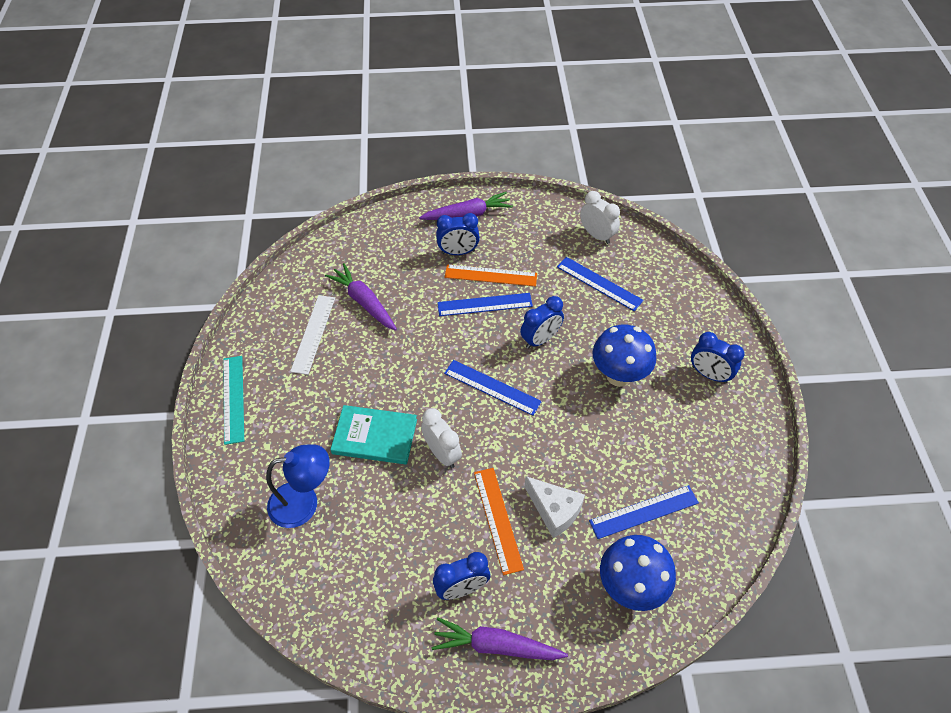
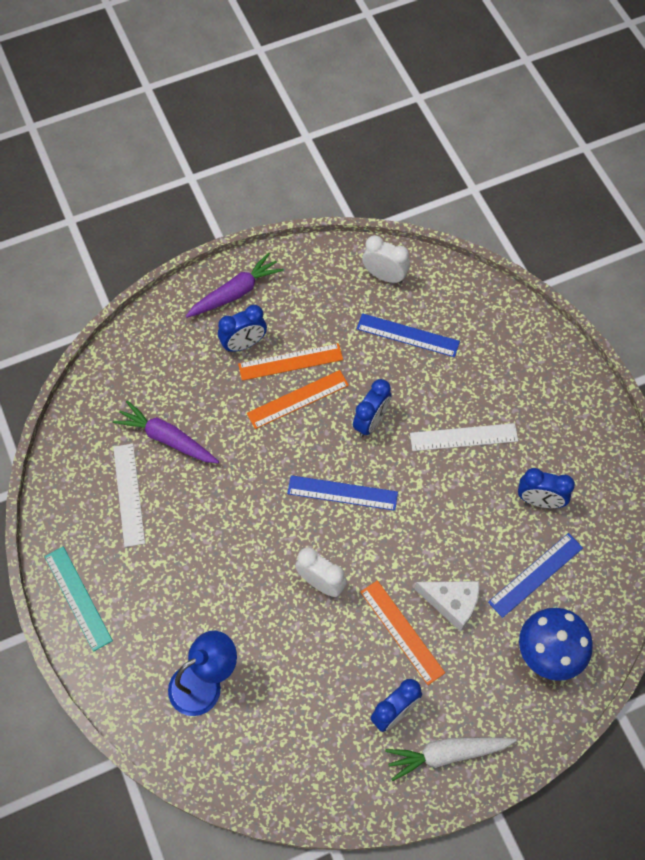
camera: 20 degrees left, 10 degrees up
(375, 436) = (245, 588): turquoise book -> none
(485, 304) = (298, 399): blue ruler -> orange ruler
(496, 646) = (447, 754): purple carrot -> white carrot
(618, 376) = (463, 437): blue mushroom -> white ruler
(709, 374) = (551, 406): blue clock -> blue clock (539, 500)

